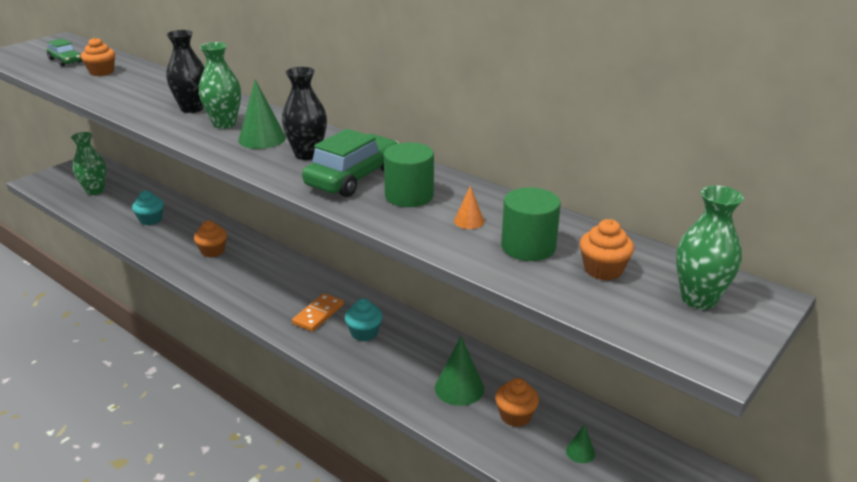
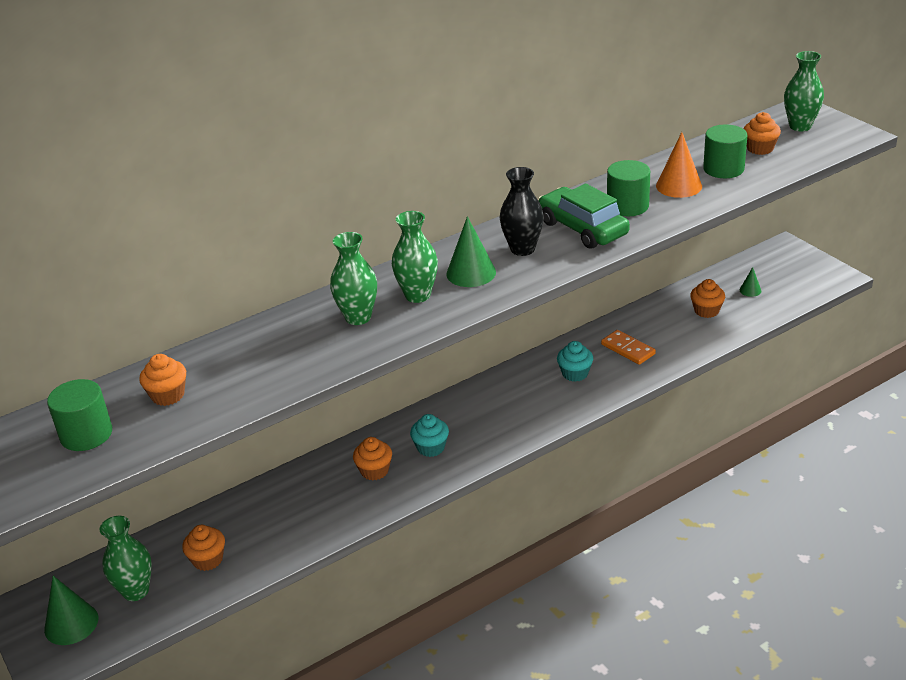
camera: 70 degrees left, 5 degrees up
(65, 61) = (86, 434): green car -> green cylinder
(120, 207) = (208, 560): none -> orange cupcake
(151, 220) = (263, 527): turquoise cupcake -> turquoise cupcake (431, 448)
(192, 109) = (358, 317): black vase -> green vase
(318, 314) = (534, 399): orange domino -> orange domino (628, 349)
(459, 388) = (667, 332): green cone -> green cone (71, 624)
(469, 221) = (679, 186): orange cone -> orange cone, size x1.89

